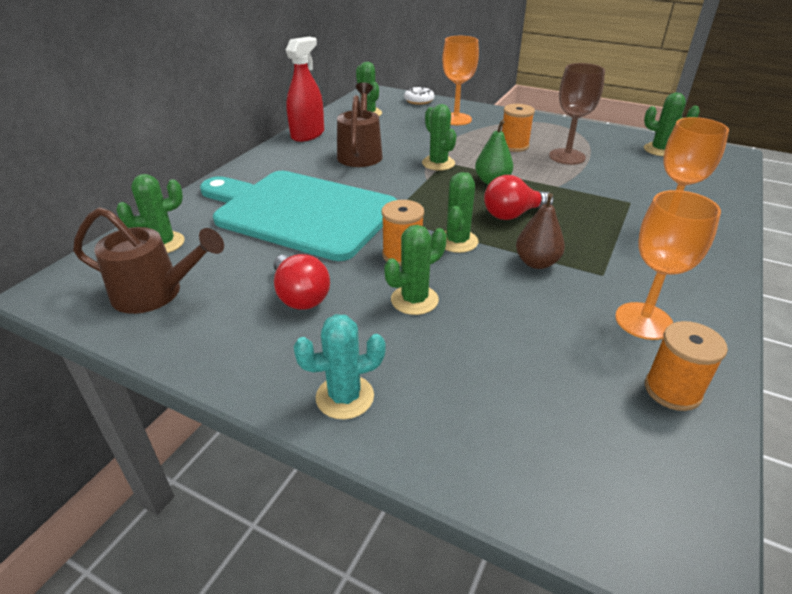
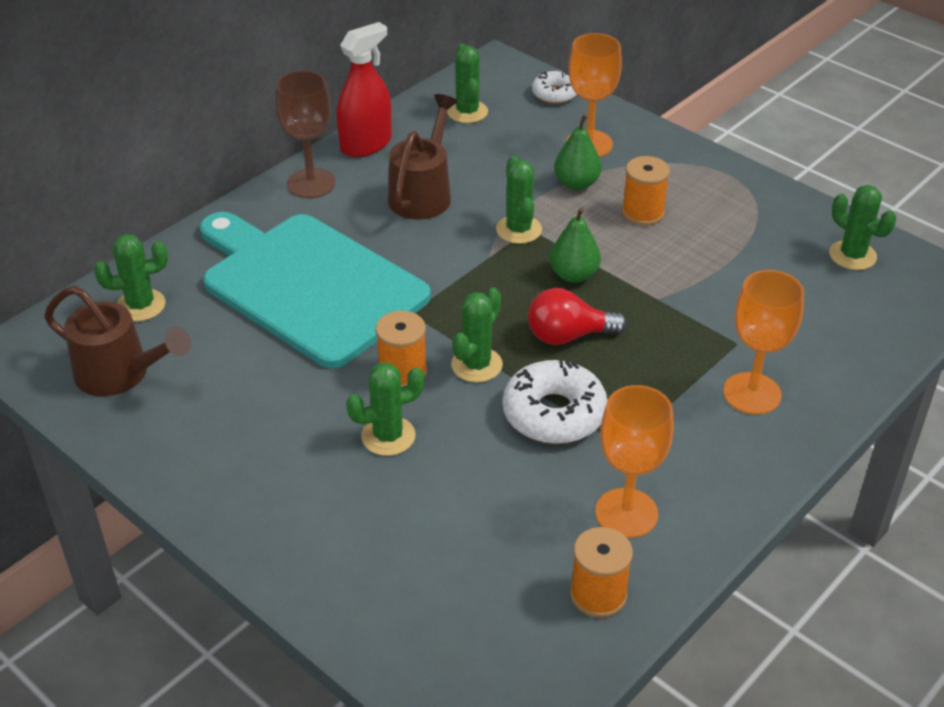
camera: 15 degrees right, 5 degrees up
(300, 296) = (268, 407): red light bulb -> none
(345, 397) = (271, 532): turquoise cactus -> none
(461, 137) = (576, 183): none -> green pear
(536, 263) = (554, 413): brown pear -> white donut
(567, 156) = (705, 246): brown goblet -> brown goblet (311, 183)

